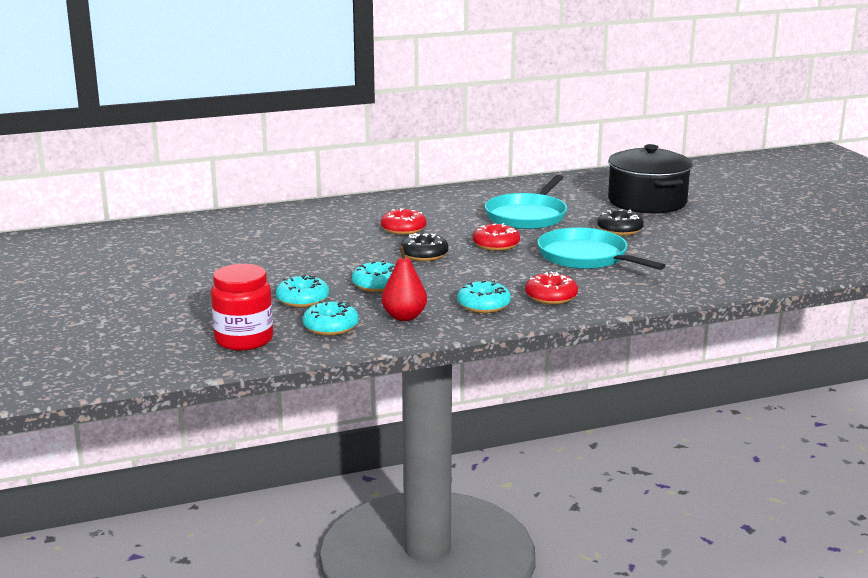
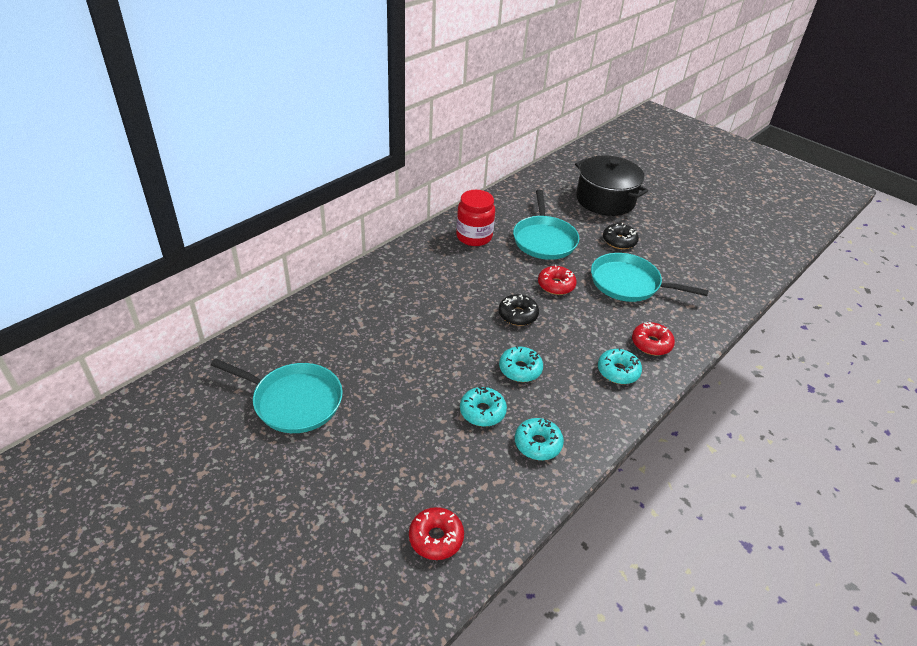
camera: 30 degrees left, 20 degrees up
(139, 262) = (293, 401): none -> turquoise pan
(244, 340) = (487, 491): red jar -> red jar (474, 237)
(403, 229) = (471, 283): red donut -> red donut (436, 538)
(404, 317) = (578, 408): red pear -> none

